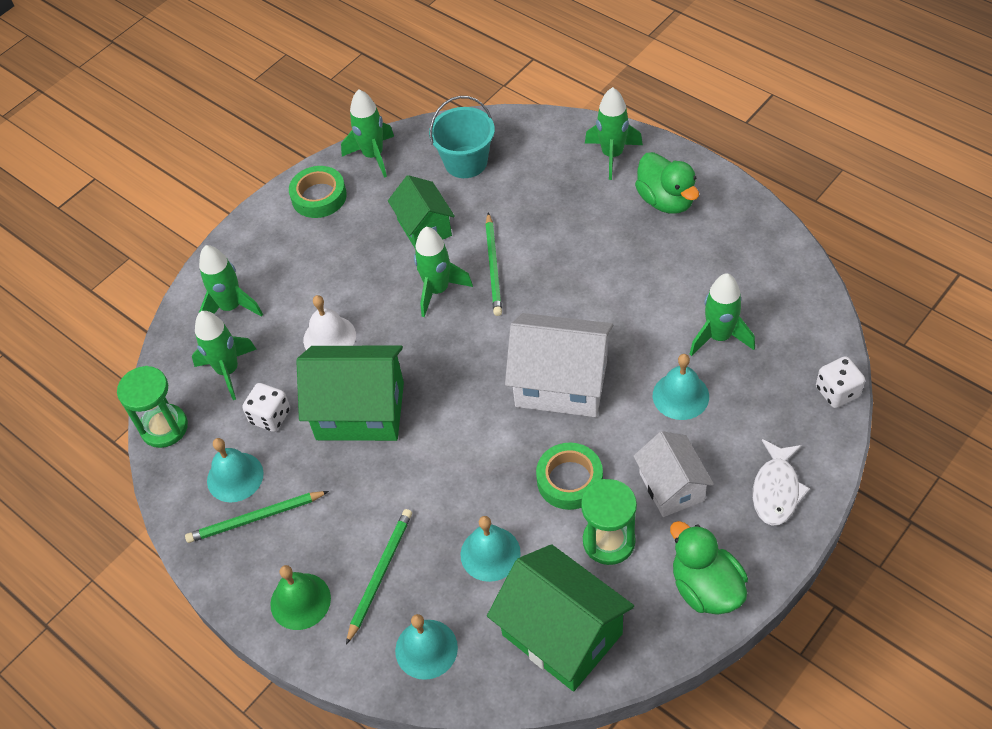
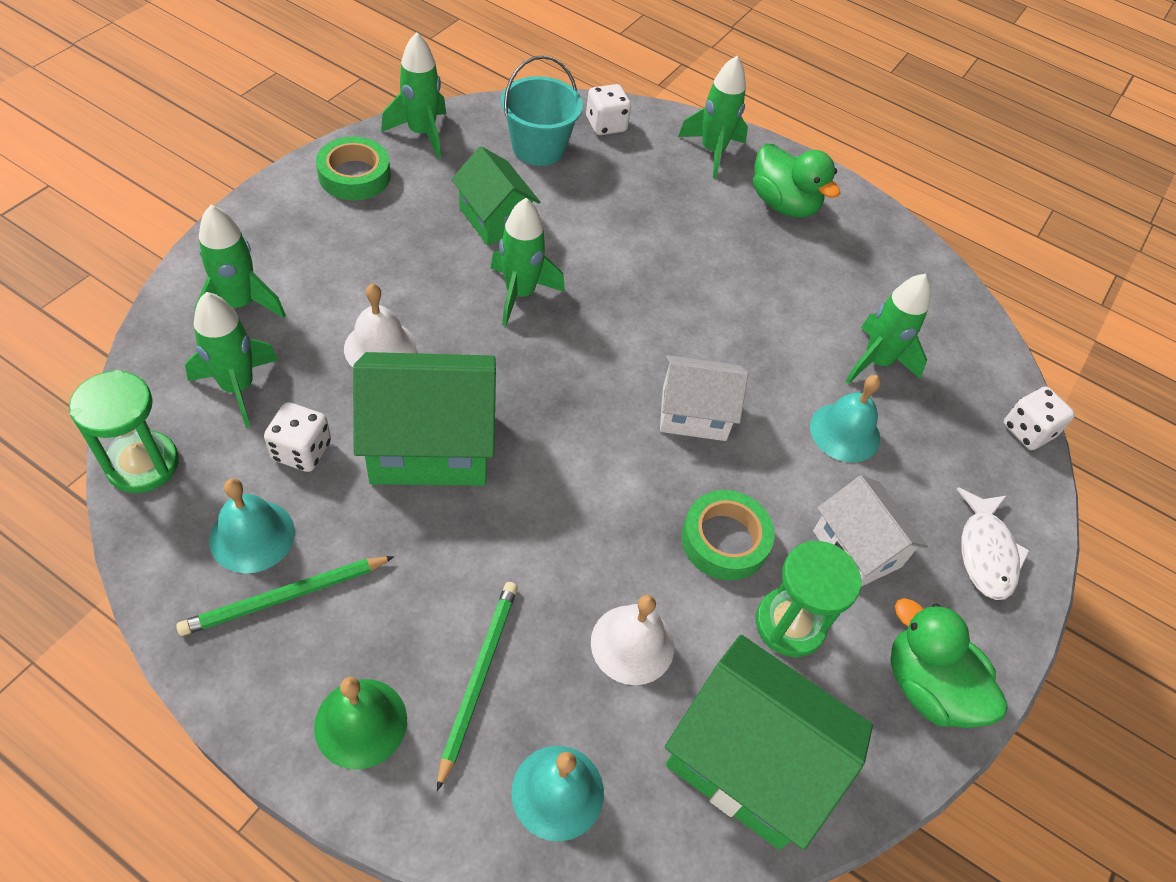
camera: 20 degrees left, 0 degrees up
(490, 553) = (632, 644): turquoise bell -> white bell
(493, 266) = (588, 268): green pencil -> none
(524, 137) = (606, 125): none -> white dice
(561, 383) = (694, 414): white house -> white house, size x0.63

